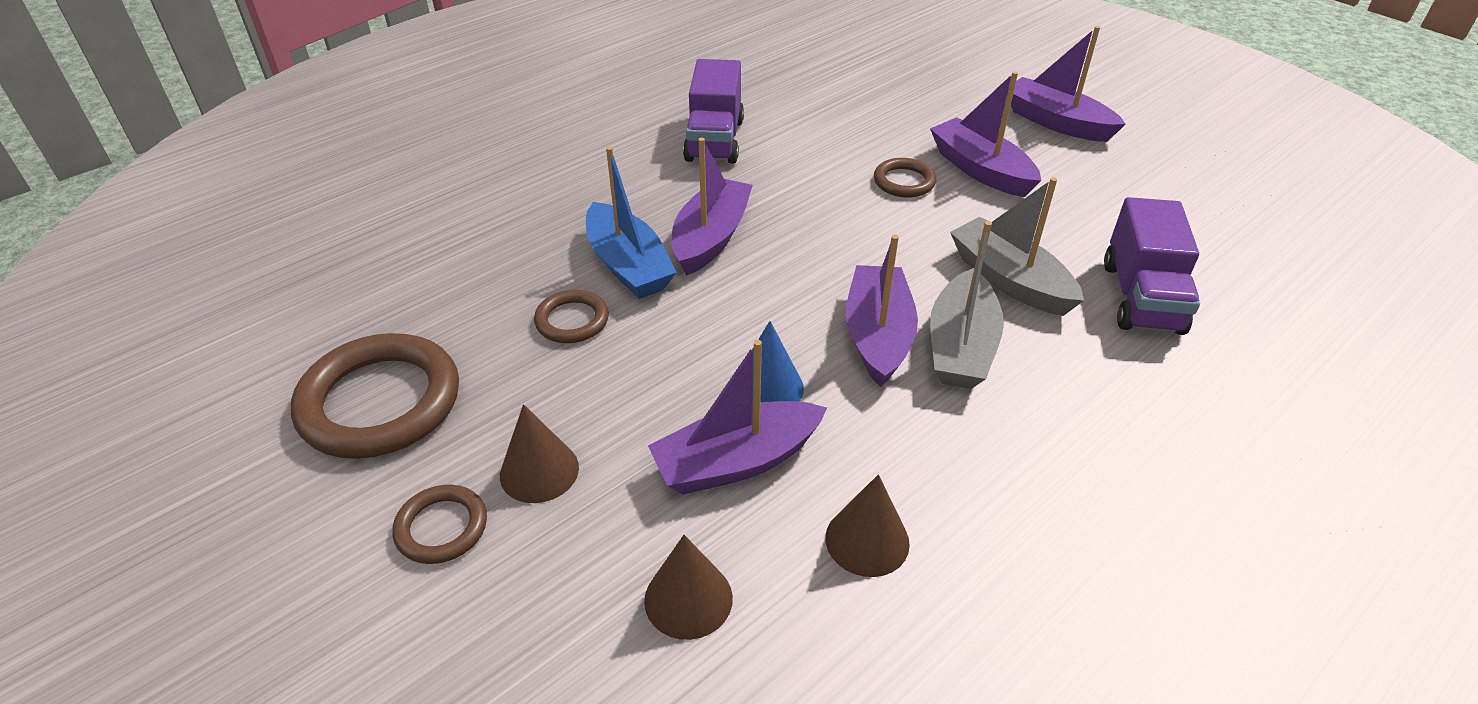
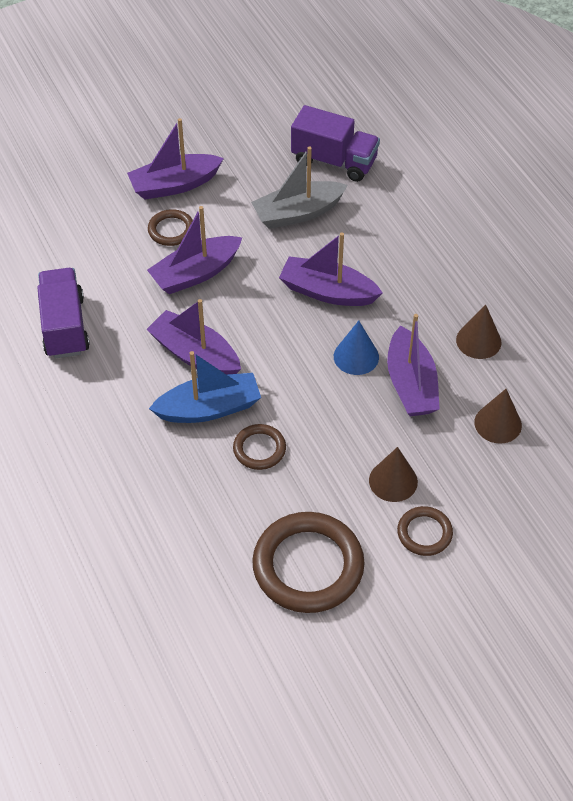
camera: 75 degrees left, 10 degrees up
(714, 140) = (64, 326): purple truck -> purple truck turned 120 degrees counterclockwise
(961, 346) = (349, 256): grey boat -> none
(1056, 122) = (133, 124): purple boat -> purple boat (195, 273)

